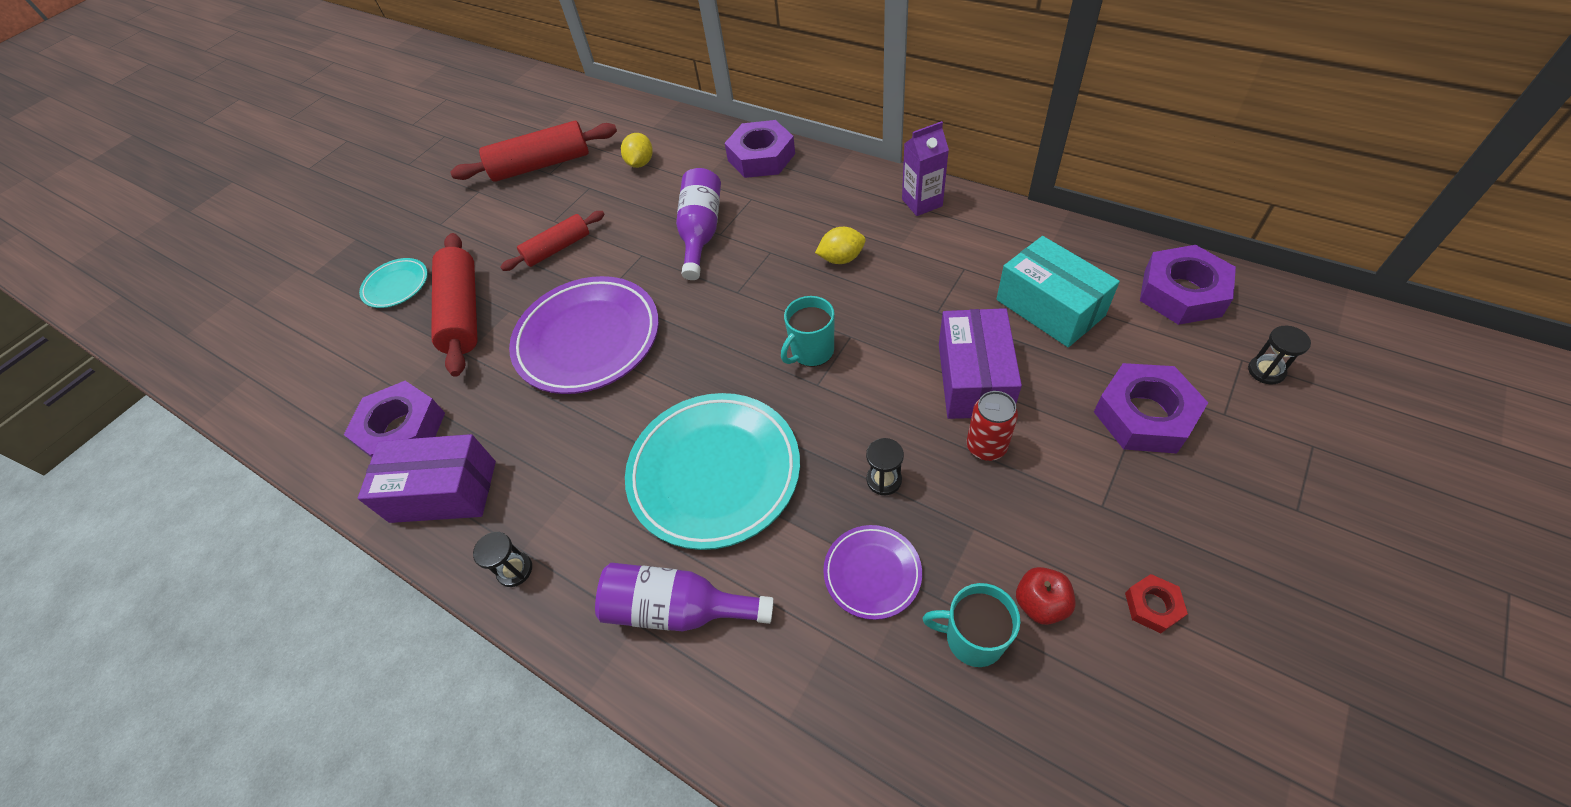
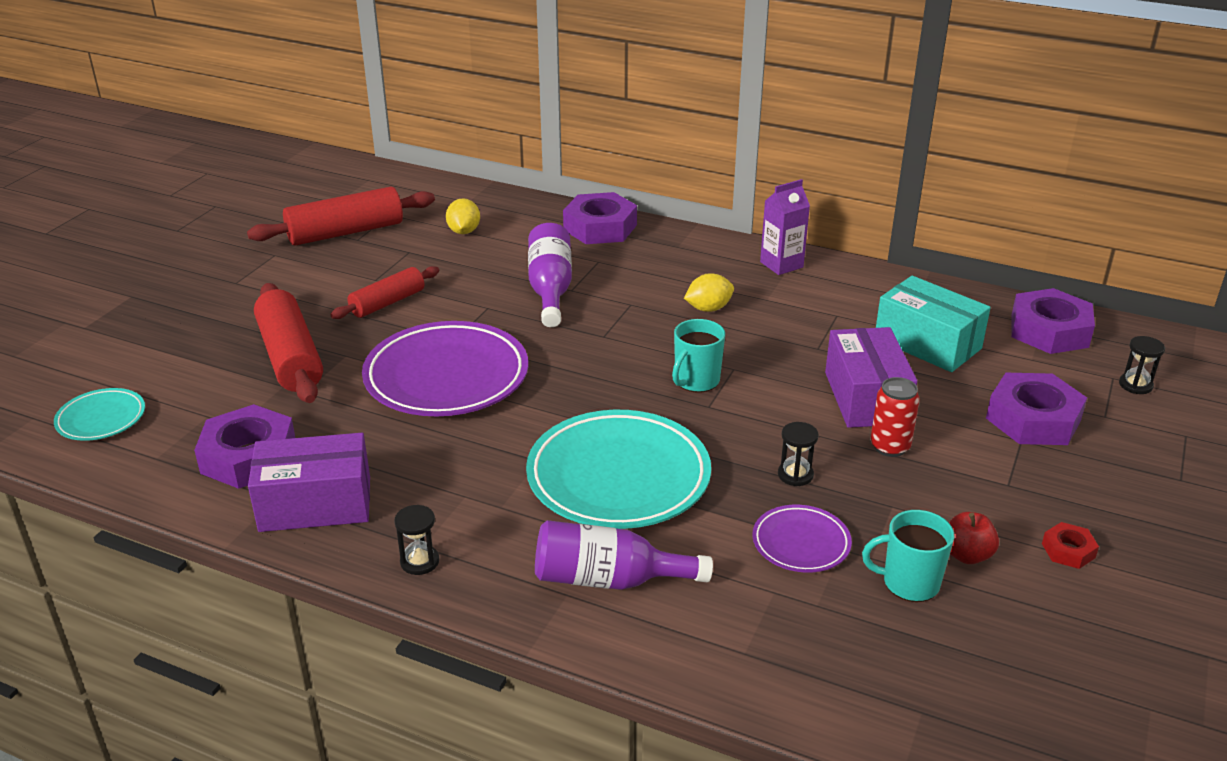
camera: 15 degrees left, 20 degrees down
(396, 286) = (199, 336): turquoise plate -> turquoise plate (101, 419)

